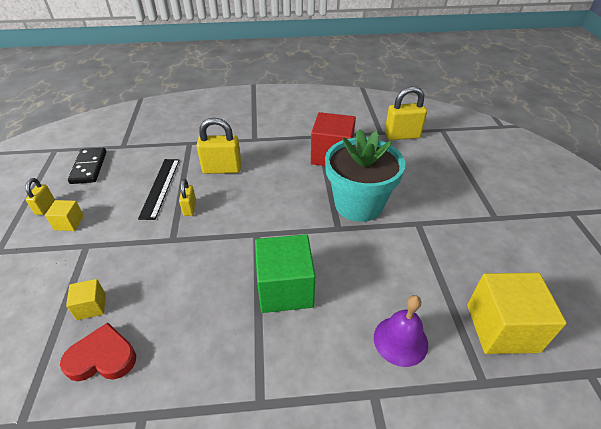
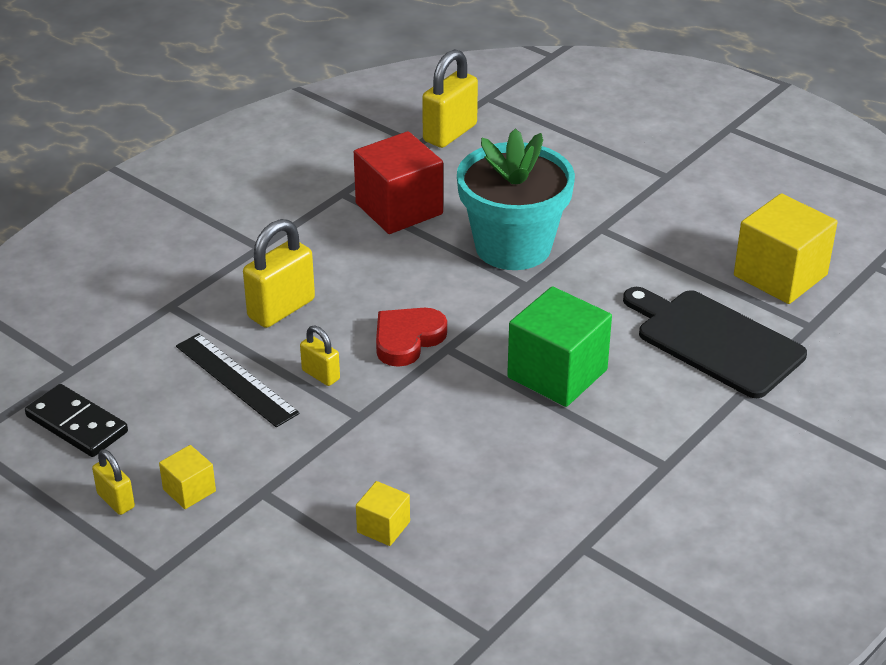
camera: 45 degrees left, 5 degrees down
(102, 357) = (473, 546): red heart -> red heart (407, 339)
(400, 340) = (714, 341): purple bell -> black cutting board

